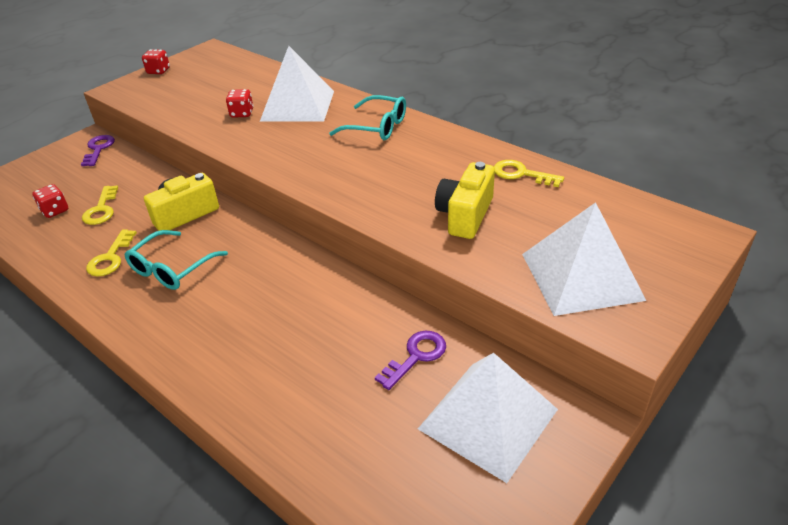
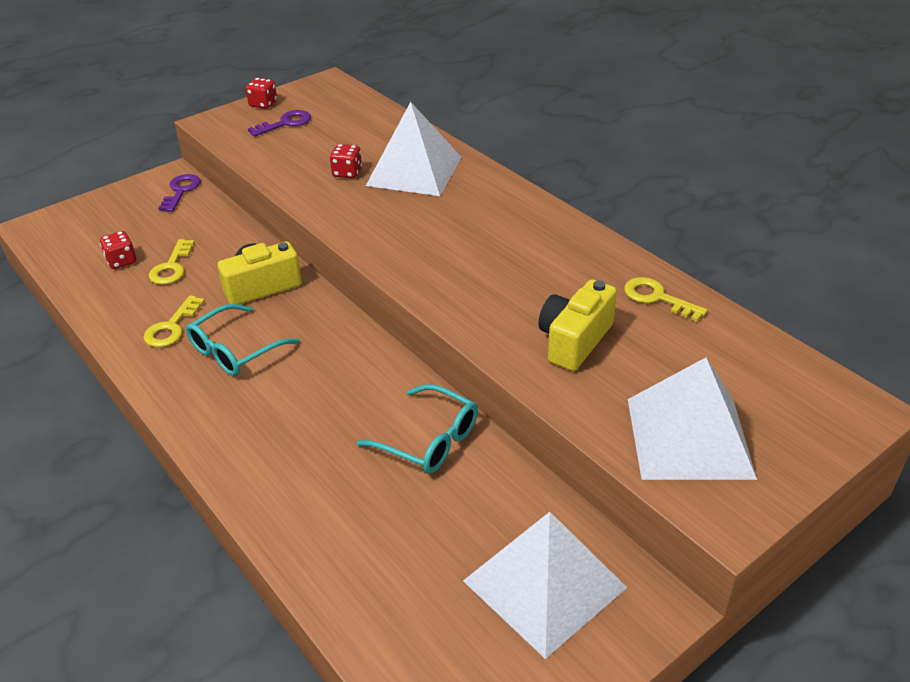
camera: 10 degrees right, 0 degrees up
(377, 127) = (500, 212): turquoise glasses -> turquoise glasses (429, 440)
(416, 356) = (482, 498): purple key -> purple key (285, 123)

